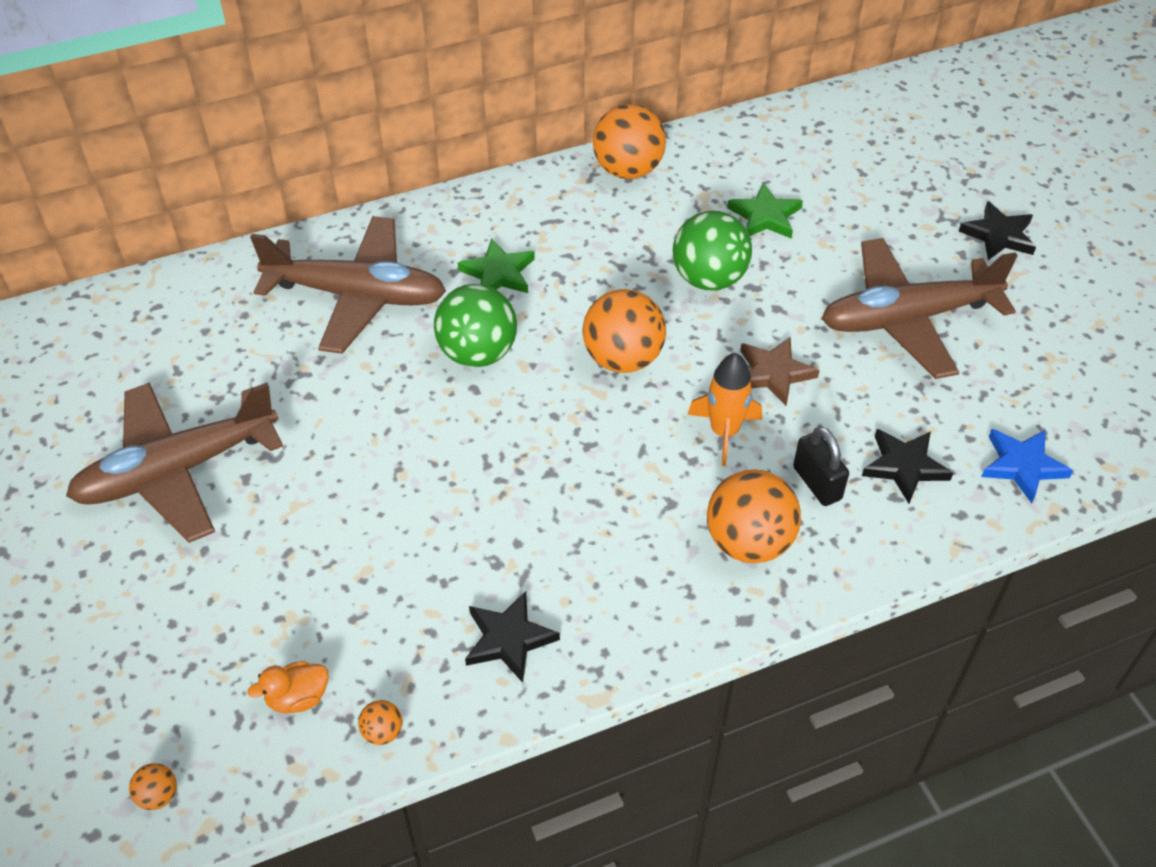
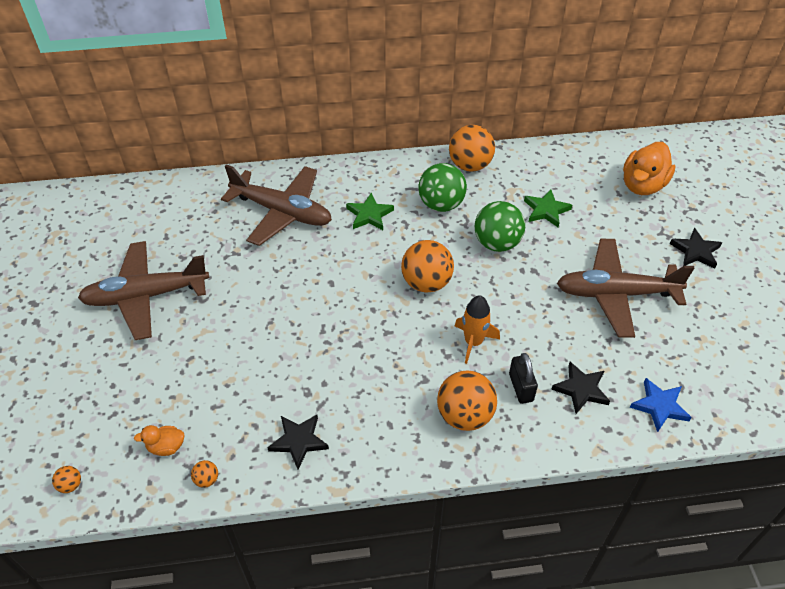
camera: 15 degrees right, 0 degrees up
(478, 353) = (340, 261): green ball -> green ball (441, 204)
(774, 373) = (517, 311): brown star -> none
(892, 154) = (642, 185): none -> orange duck

